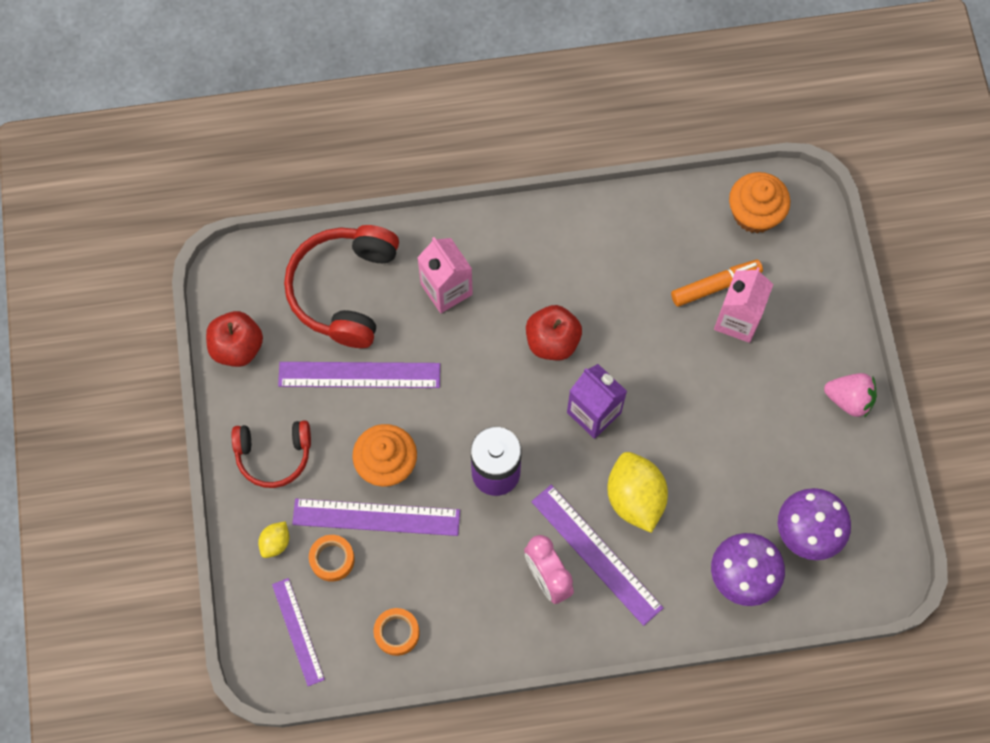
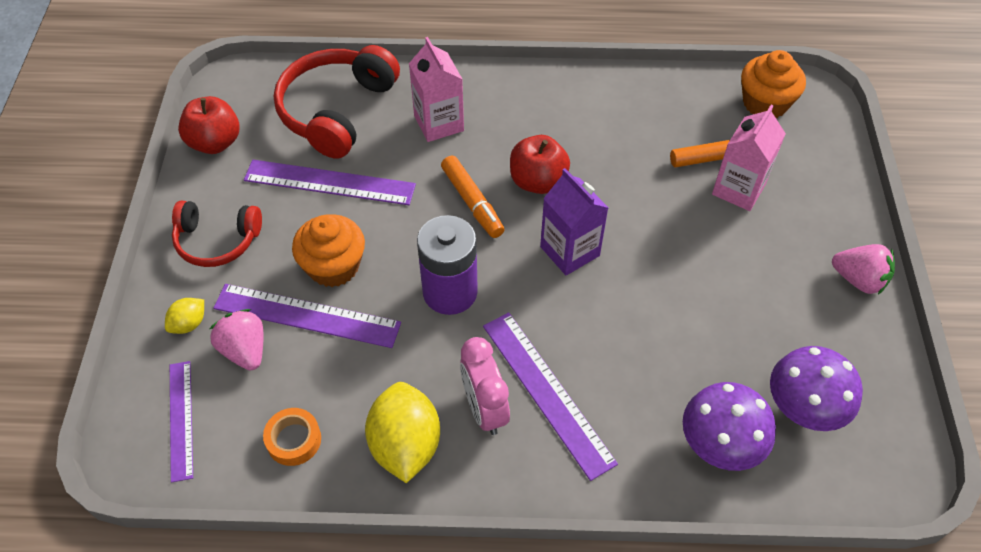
camera: 10 degrees right, 15 degrees down
(332, 559) = (245, 350): orange tape -> pink strawberry
(496, 375) = (472, 202): none -> orange marker
(635, 498) = (602, 341): yellow lemon -> yellow lemon (405, 445)

